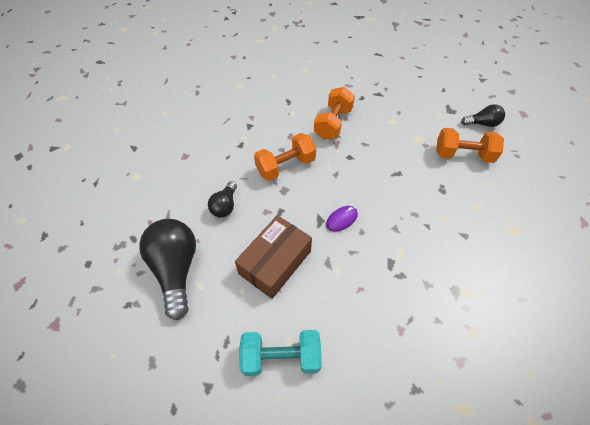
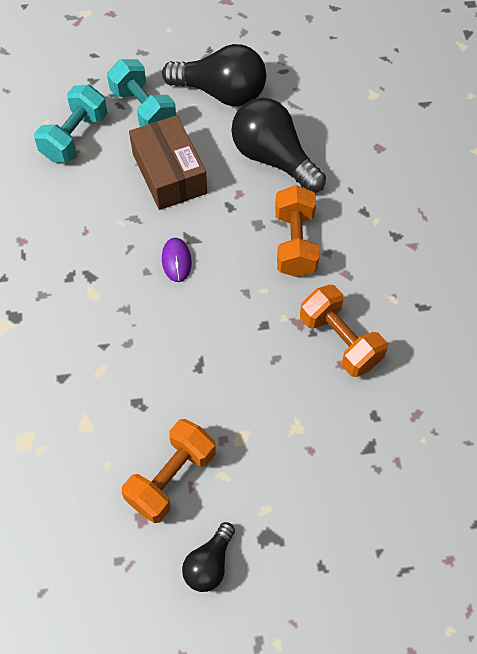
camera: 120 degrees right, 5 degrees up
(222, 318) = (143, 110): none -> turquoise dumbbell
(225, 206) = (273, 159): black light bulb -> black light bulb, size x1.88

